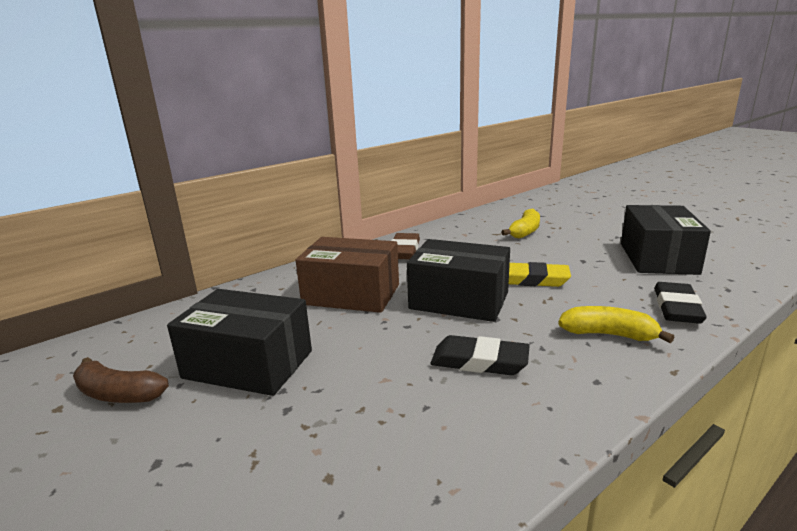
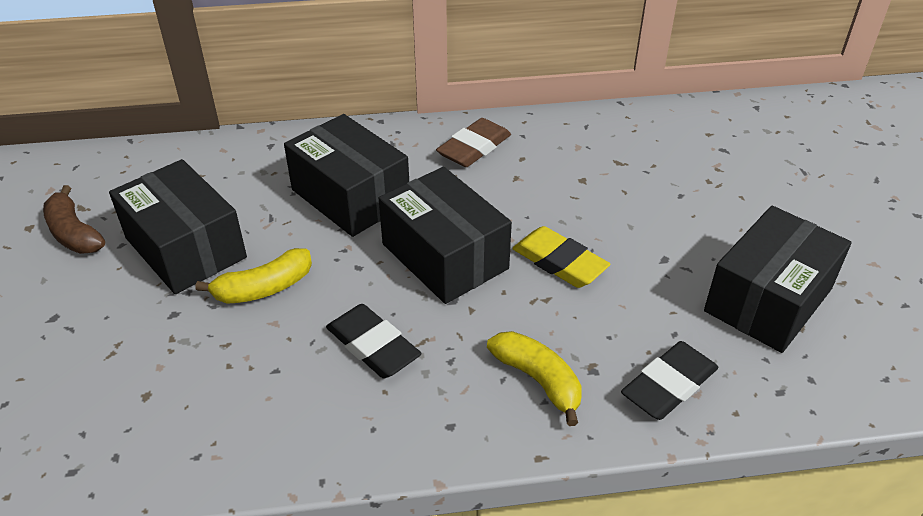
camera: 30 degrees right, 20 degrees up
(351, 294) = (350, 196): brown box -> black box
(525, 231) = (659, 174): yellow banana -> yellow banana (263, 288)

